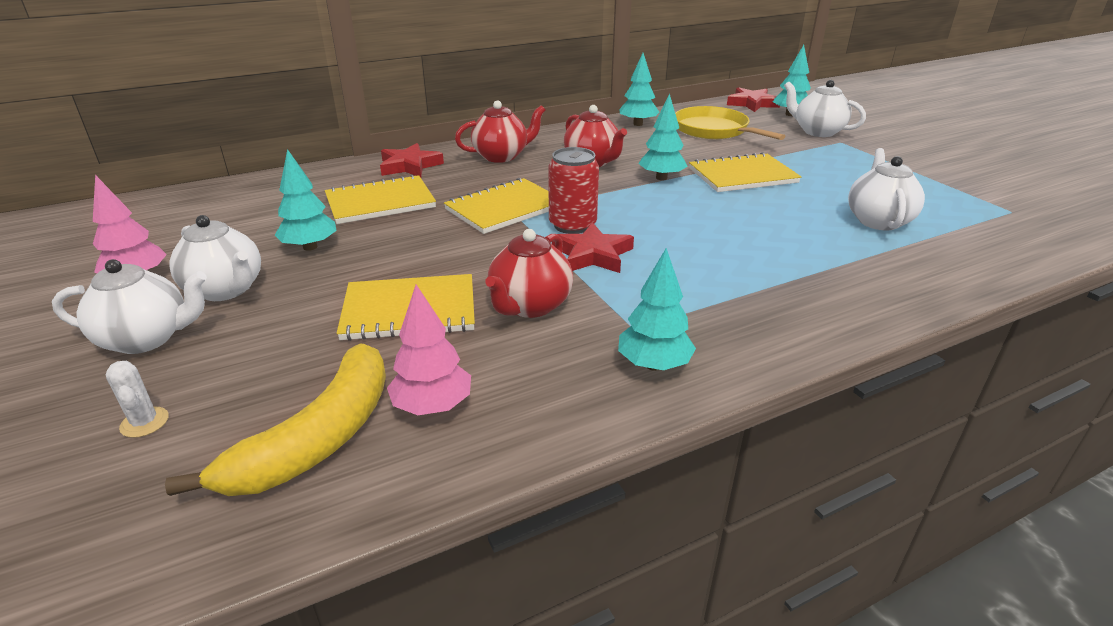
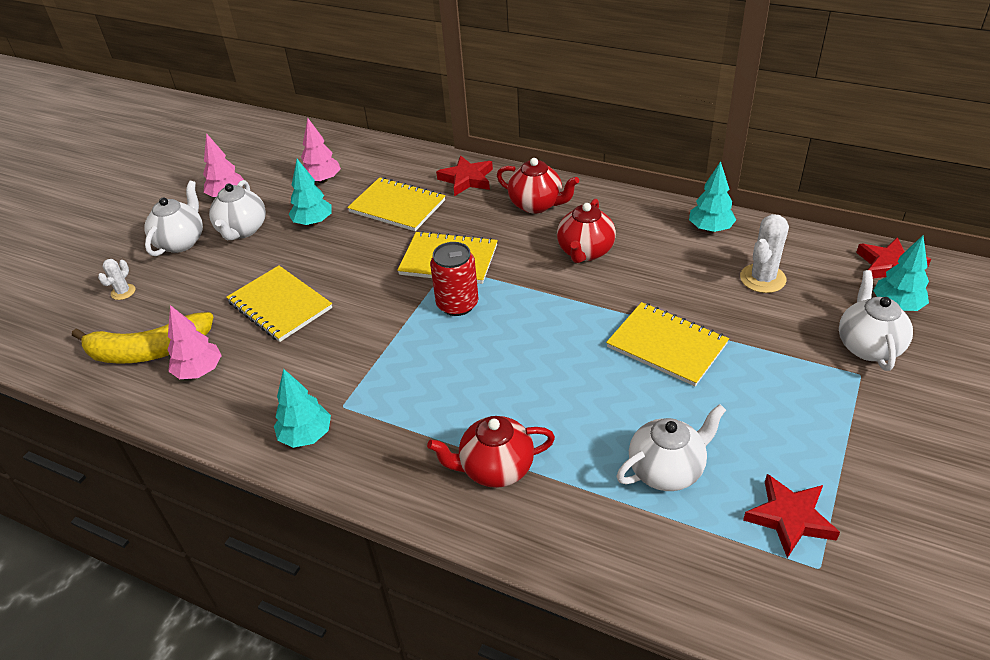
camera: 55 degrees right, 10 degrees up
(147, 338) = (181, 242): white teapot -> white teapot turned 120 degrees counterclockwise
(252, 220) = (322, 180): none -> pink tree
(529, 306) = (327, 348): red teapot -> red teapot (495, 468)
(592, 255) = (421, 337): red star -> red star (789, 518)
(661, 178) = (600, 303): turquoise tree -> none
(714, 130) = (762, 278): yellow pan -> white cactus

